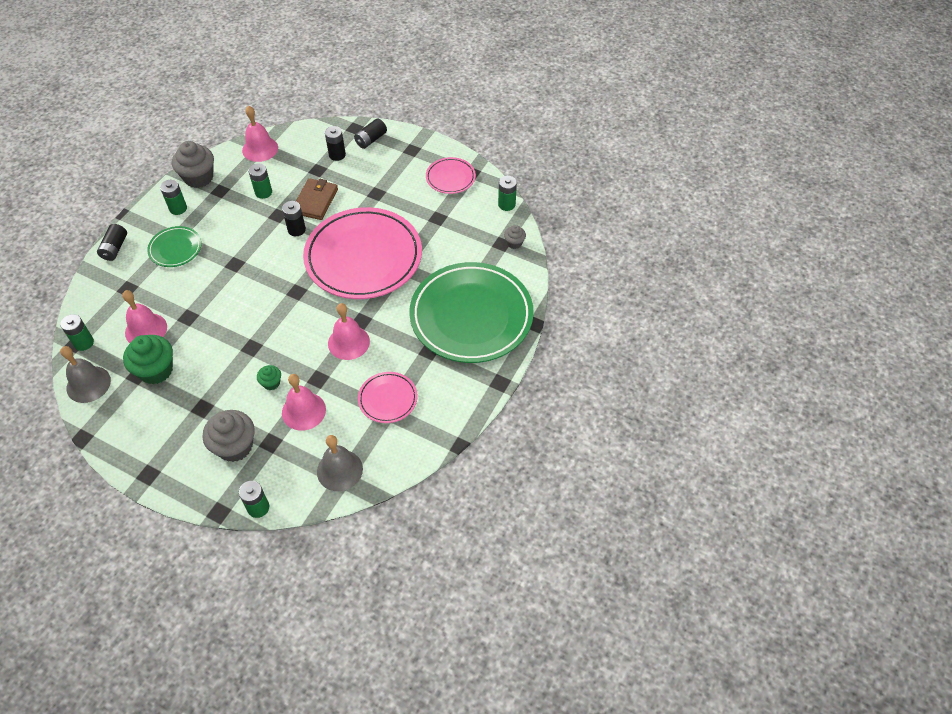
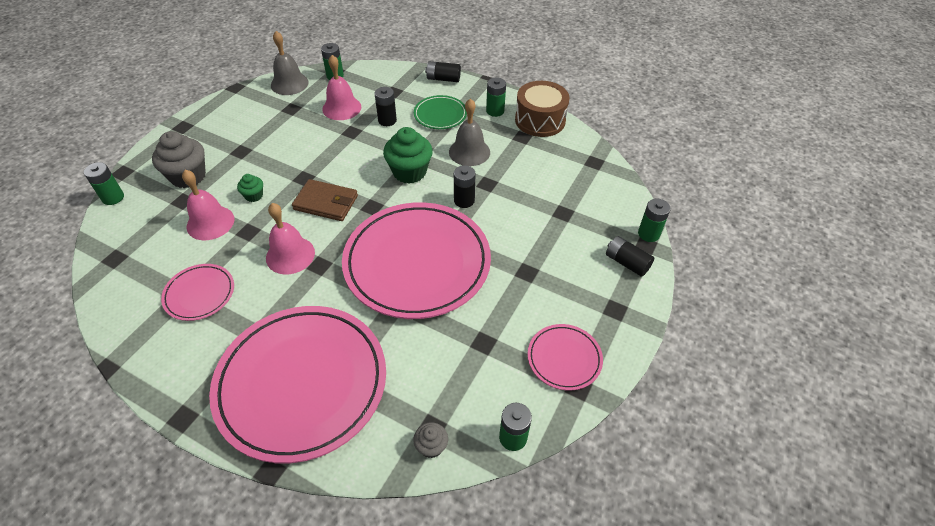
camera: 90 degrees right, 5 degrees down
(156, 370) = (293, 119): green cupcake -> green cupcake (409, 172)
(199, 178) = (540, 120): grey cupcake -> brown drum
(260, 149) = (591, 161): pink bell -> none
(263, 192) = (522, 169): green battery -> green battery (648, 234)
(315, 201) = (510, 214): brown wallet -> brown wallet (326, 203)
(337, 155) = (592, 229): black battery -> black battery (387, 120)
(339, 470) = (125, 255): grey bell -> grey bell (469, 152)
(471, 316) = (302, 384): green plate -> pink plate

